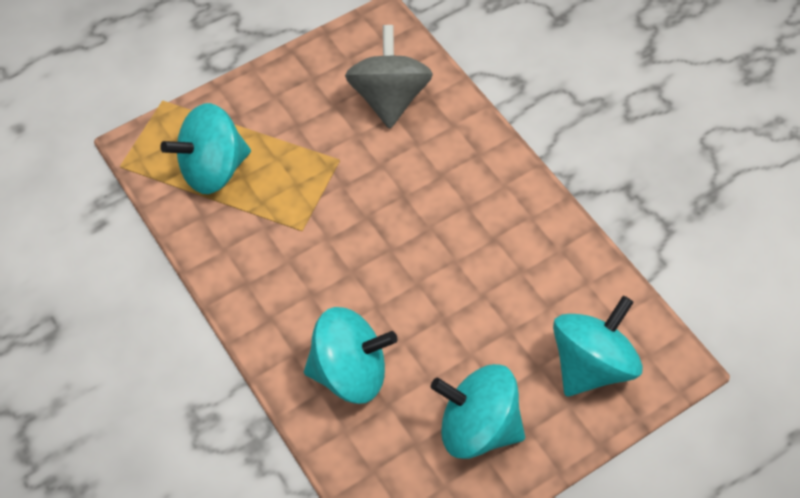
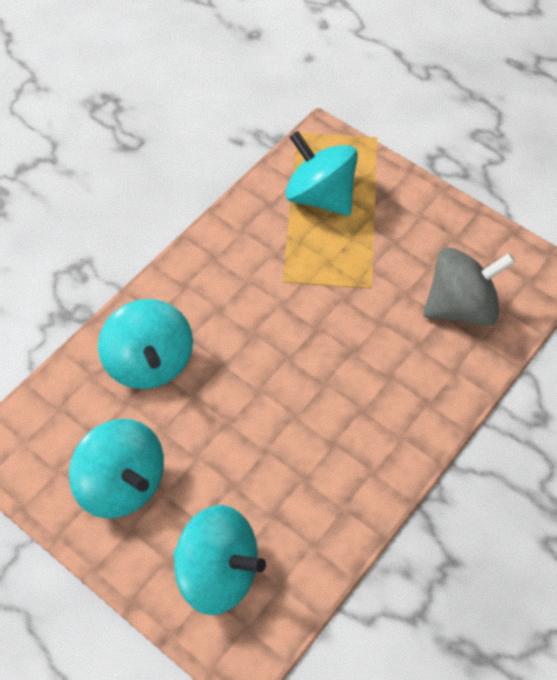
camera: 70 degrees right, 0 degrees up
(478, 427) = (122, 484): turquoise spinning top -> turquoise spinning top turned 135 degrees clockwise

